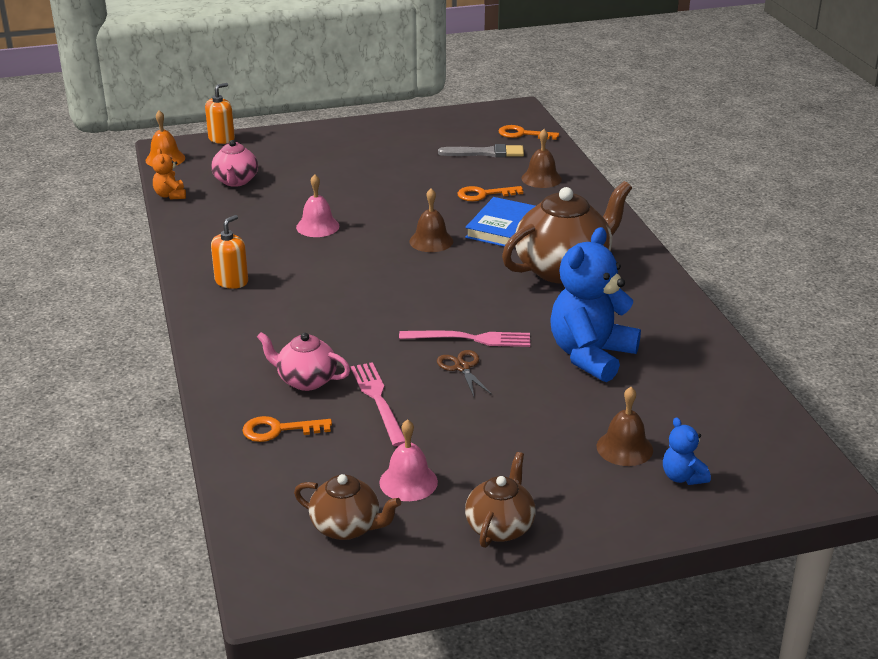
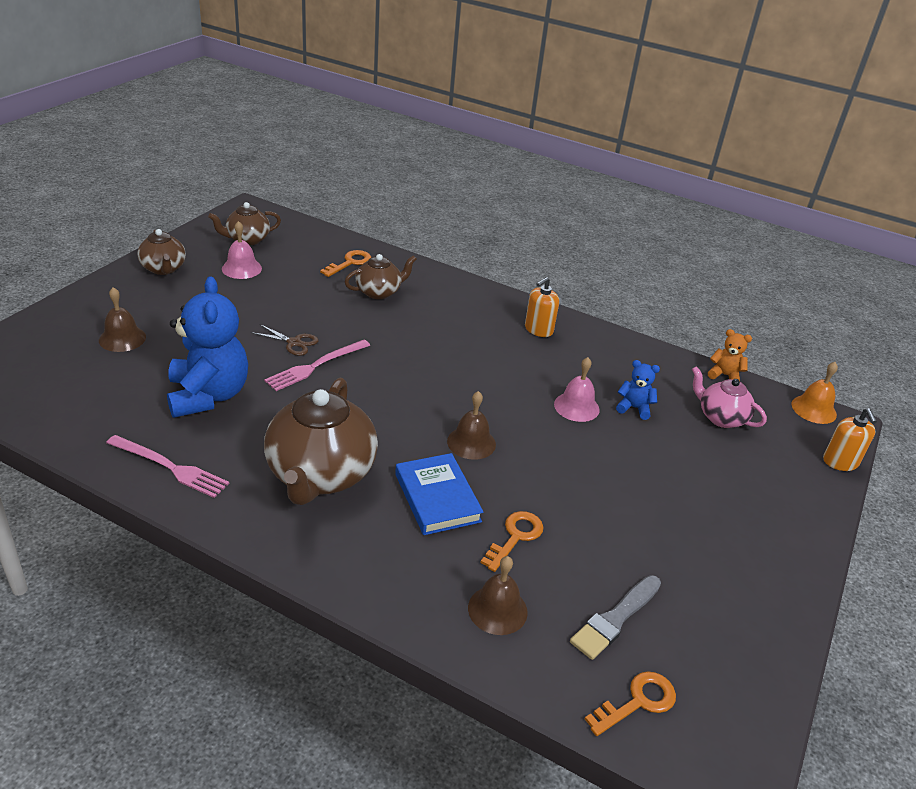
camera: 130 degrees right, 5 degrees up
(231, 281) = (538, 330): orange soap dispenser -> orange soap dispenser turned 60 degrees clockwise
(306, 380) = (379, 292): pink teapot -> brown teapot
(378, 400) = (319, 300): pink fork -> pink fork (170, 467)
(682, 477) = (66, 337): blue teddy bear -> blue teddy bear (634, 408)

